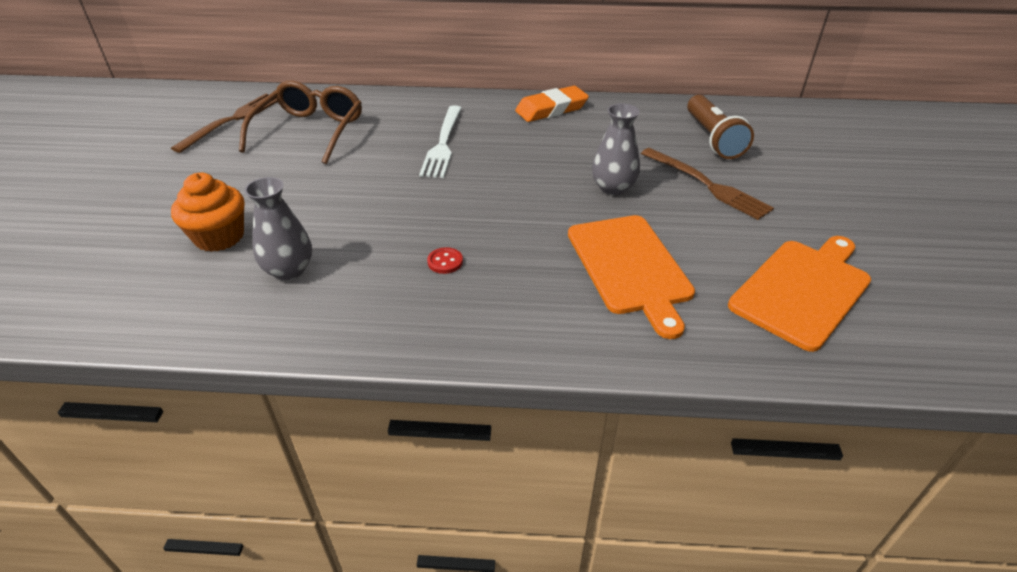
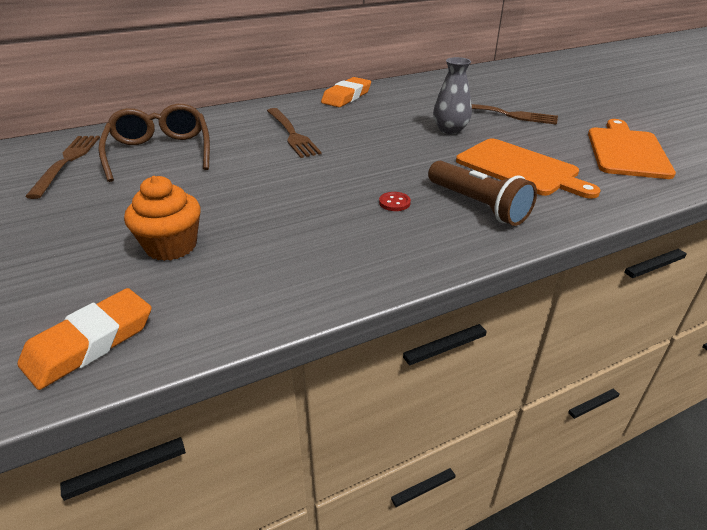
camera: 30 degrees left, 5 degrees down
(86, 304) = (90, 343): none -> orange eraser
(289, 270) = (273, 247): grey vase -> none
(443, 144) = (291, 134): white fork -> brown fork
(712, 138) = (474, 90): brown flashlight -> brown flashlight (477, 205)

